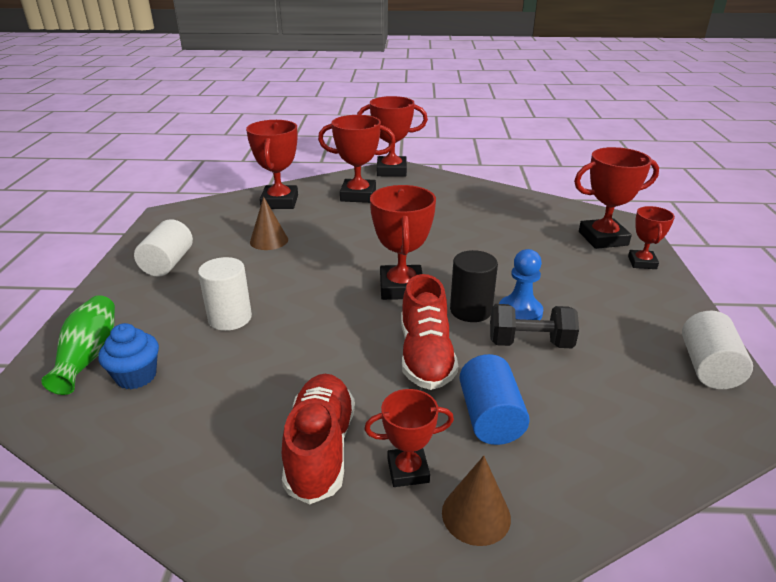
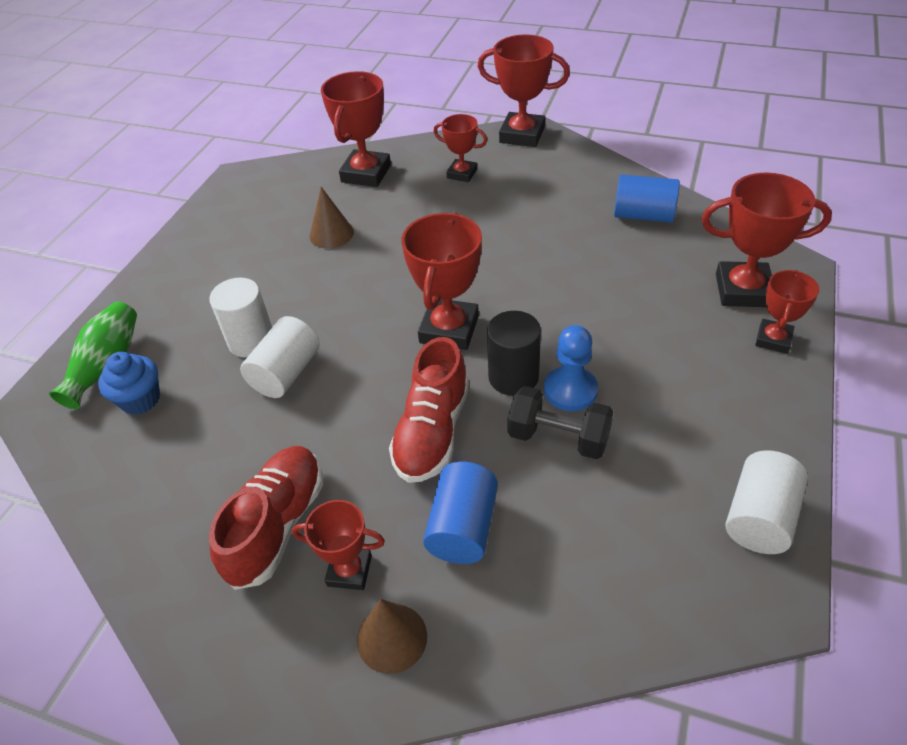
camera: 20 degrees right, 15 degrees up
(168, 263) = (215, 252): white cylinder -> white cylinder (286, 373)
(358, 195) = (462, 174): red trophy -> red trophy, size x0.59
(507, 206) = (643, 215): none -> blue cylinder

